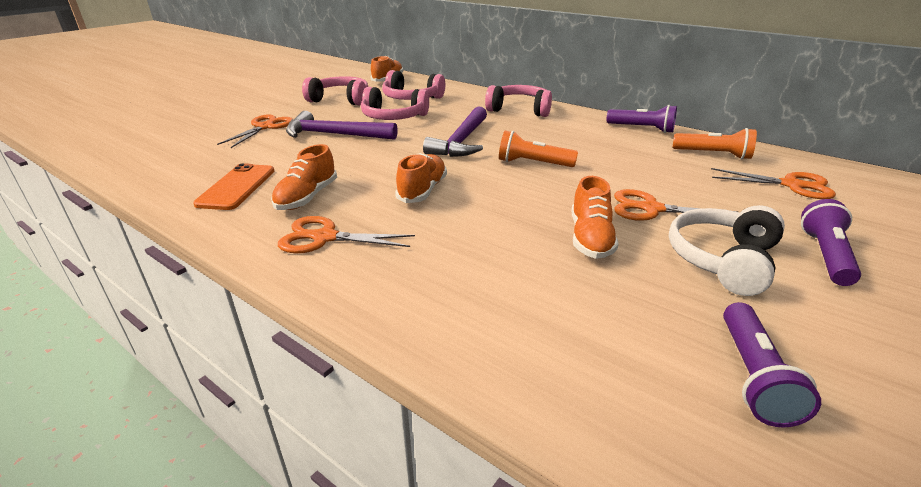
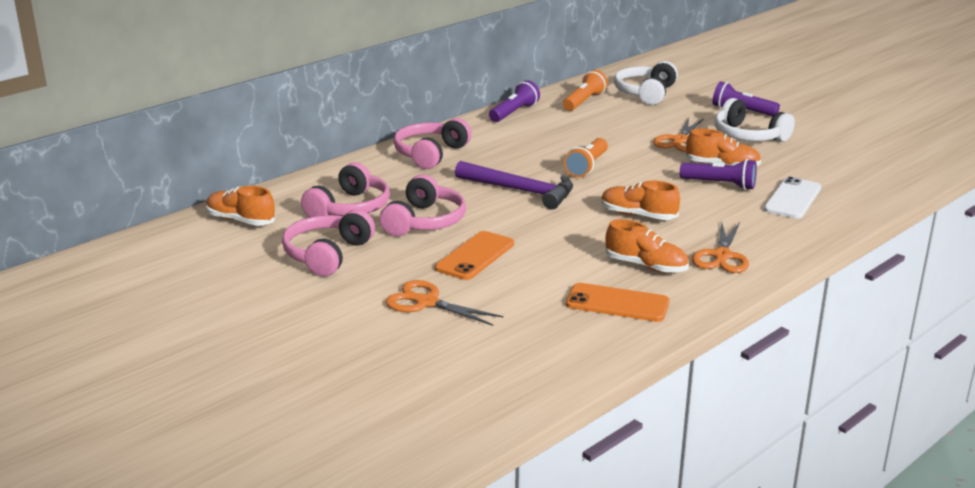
camera: 80 degrees left, 5 degrees down
(335, 135) = (475, 256): purple hammer -> orange phone
(507, 295) = (793, 199): none -> white phone
(753, 376) = (851, 154): purple flashlight -> purple flashlight (720, 184)
(791, 185) = (646, 93): orange scissors -> white headphones

